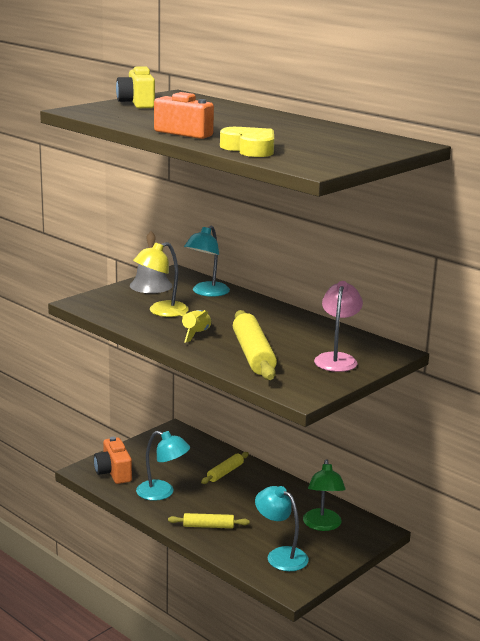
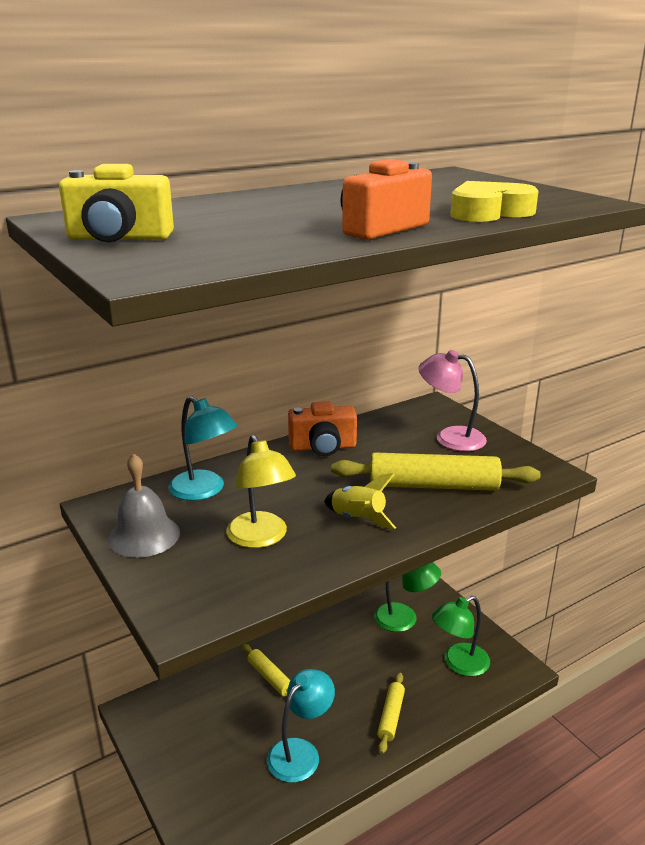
camera: 75 degrees left, 5 degrees up
(113, 472) = (226, 805): orange camera -> orange camera (323, 447)
(280, 555) = (459, 664): turquoise lamp -> green lamp

